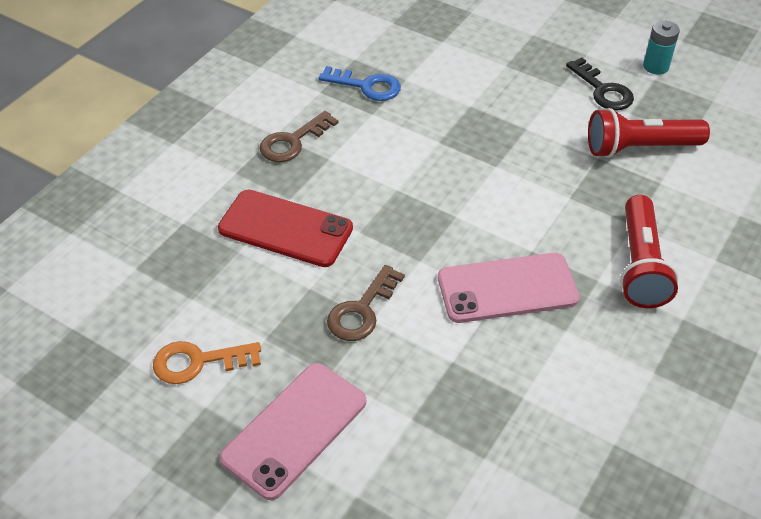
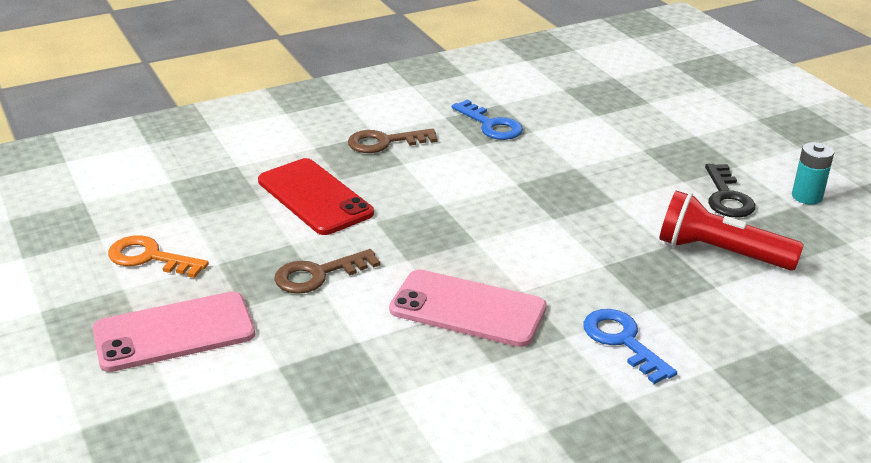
camera: 30 degrees right, 15 degrees down
(640, 265) = (623, 341): red flashlight -> blue key

